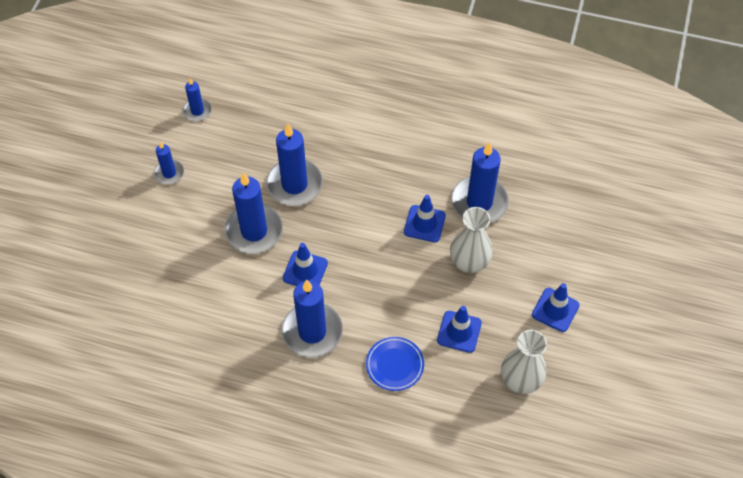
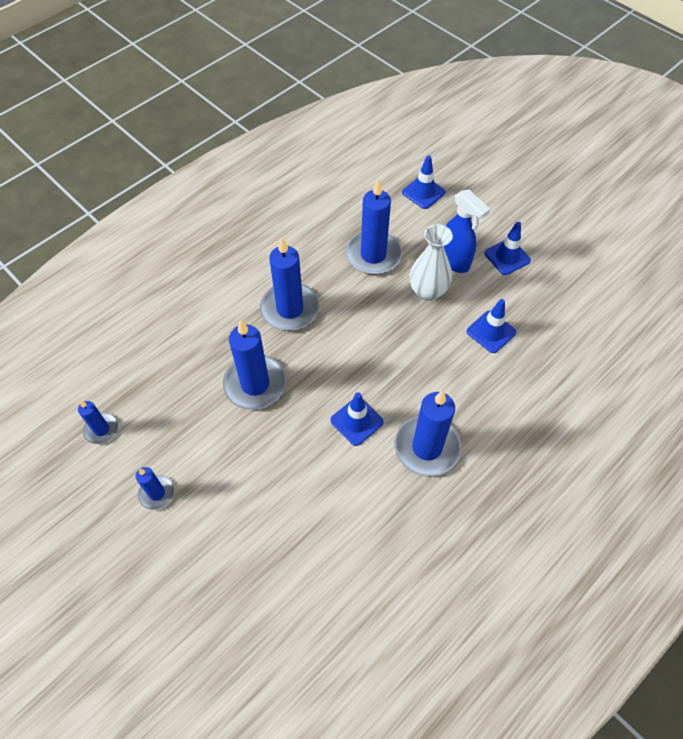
camera: 60 degrees left, 0 degrees up
(254, 231) = (283, 445): blue candle -> blue candle (290, 309)
(394, 365) = (498, 396): blue plate -> none
(424, 224) = (368, 303): blue traffic cone -> blue traffic cone (423, 192)
(518, 269) = (454, 261): none -> blue spray bottle
(520, 381) = (560, 313): white vase -> none

